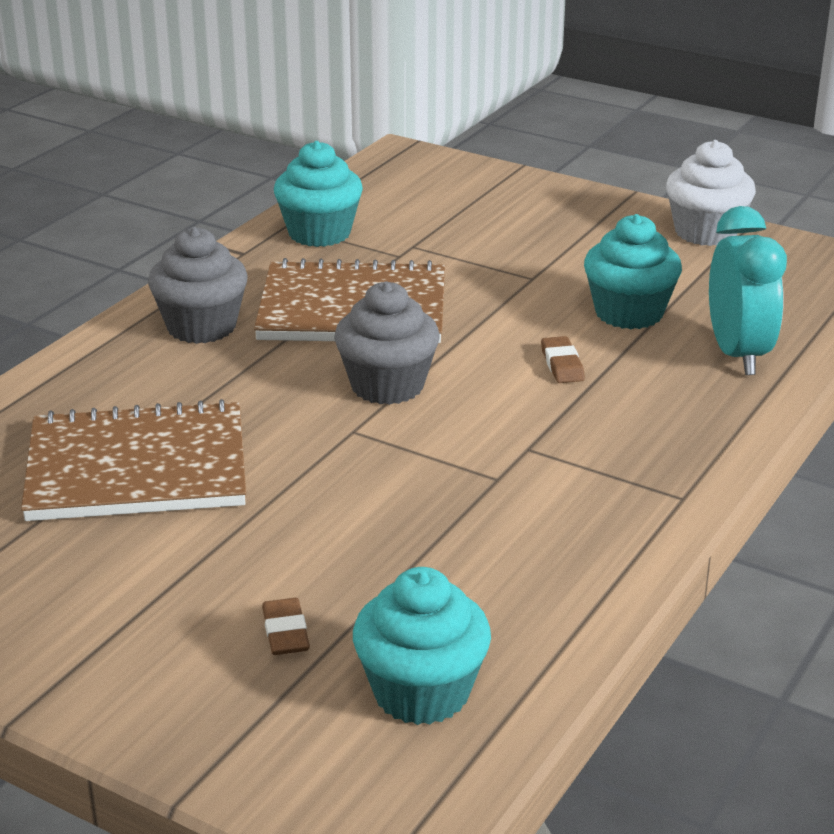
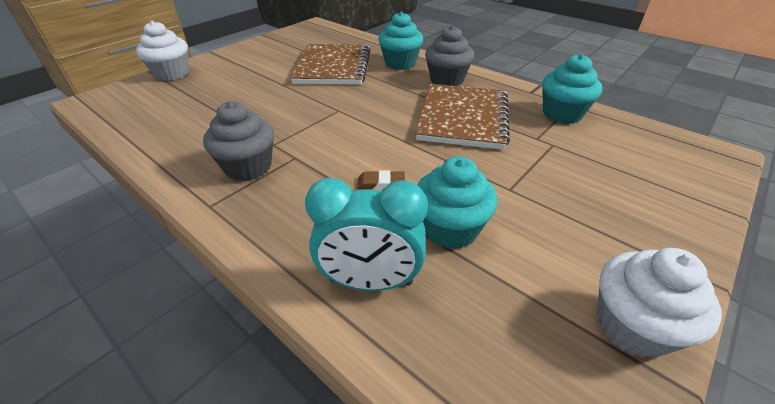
camera: 100 degrees right, 10 degrees up
(198, 736) = (172, 74): none -> white cupcake
(285, 632) = (208, 89): brown eraser -> none
(387, 386) = (376, 121): grey cupcake -> grey cupcake (248, 167)
(421, 692) = (146, 111): turquoise cupcake -> turquoise cupcake (400, 63)

